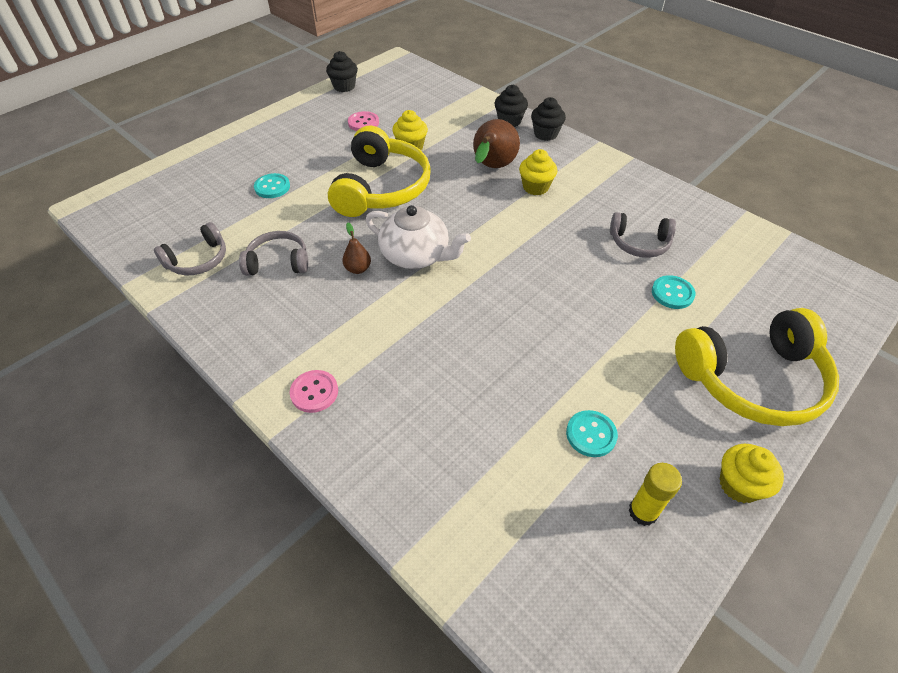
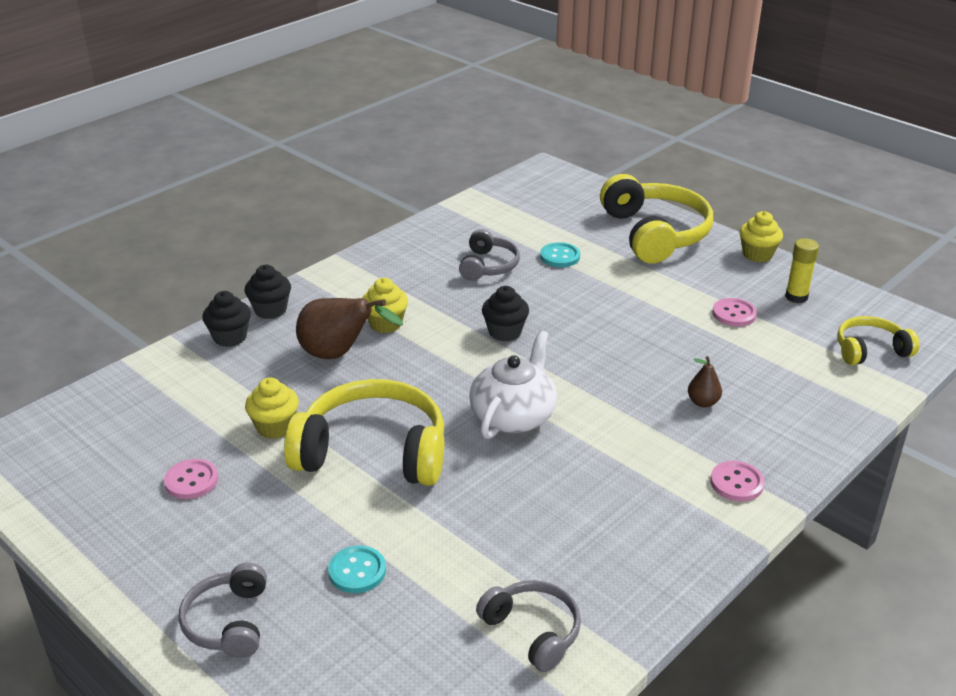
camera: 90 degrees left, 15 degrees down
(278, 262) = (533, 540): grey headphones -> grey headphones (229, 622)
(344, 86) = (57, 513): black cupcake -> black cupcake (505, 332)
(358, 269) = (540, 463): brown pear -> brown pear (703, 402)
(531, 576) = (870, 350): none -> yellow headphones
(591, 434) = (734, 314): turquoise button -> pink button

